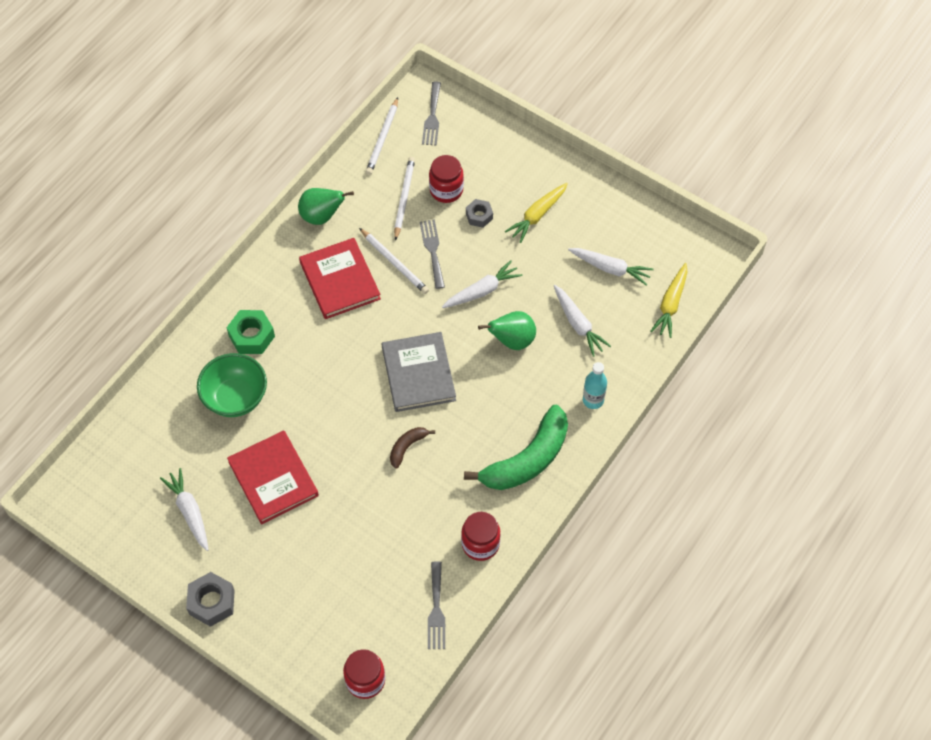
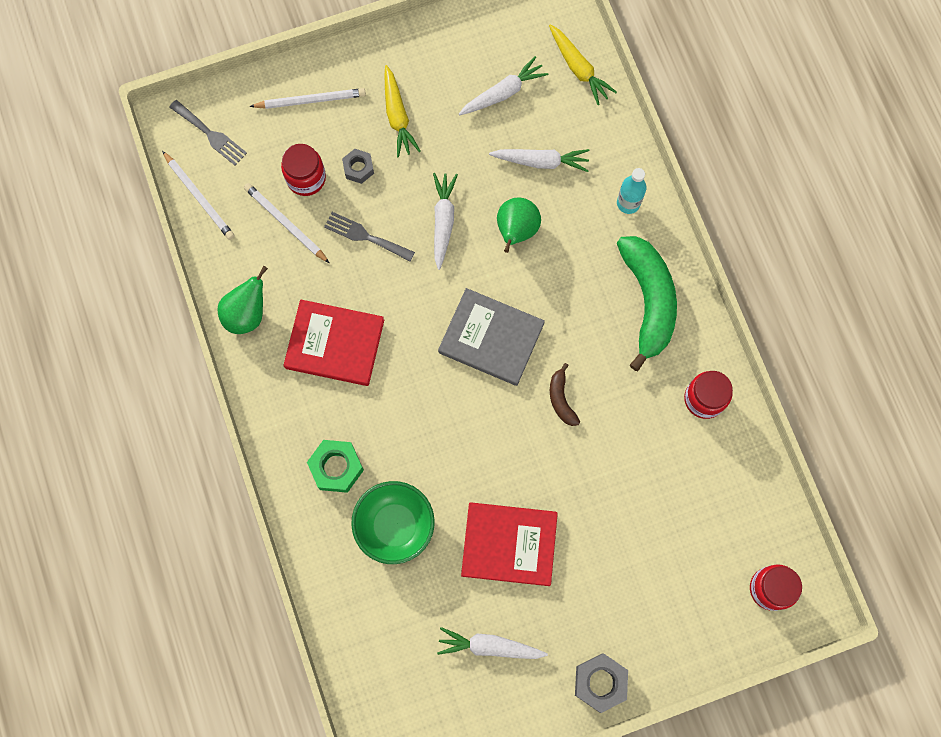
camera: 55 degrees left, 15 degrees up
(394, 262) = (352, 280): white pencil -> white pencil (310, 100)
(436, 610) = (743, 481): grey fork -> none

